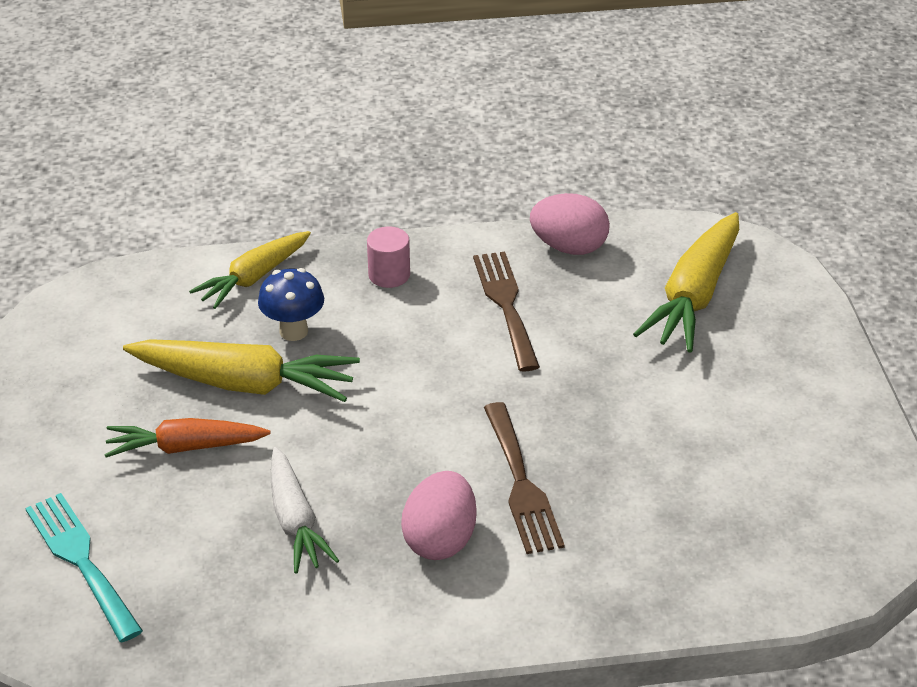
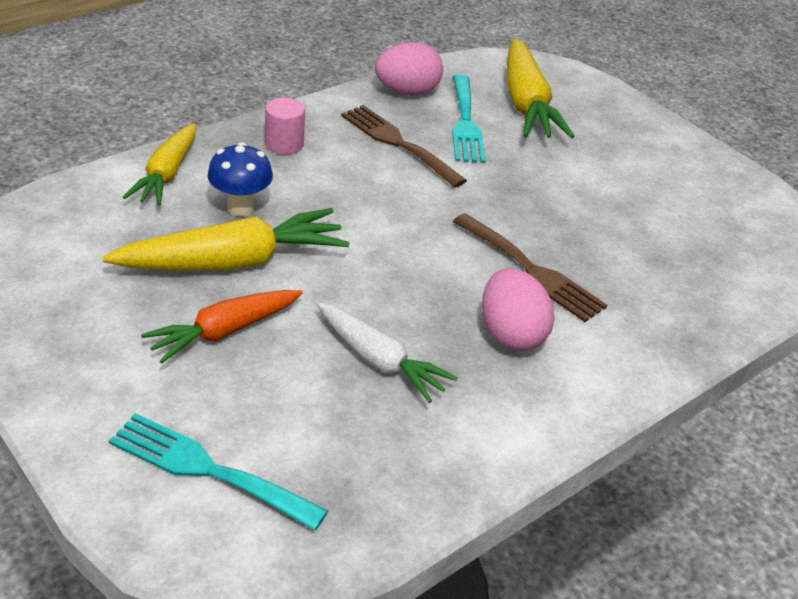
camera: 35 degrees left, 0 degrees up
(601, 301) = (465, 123): none -> turquoise fork

